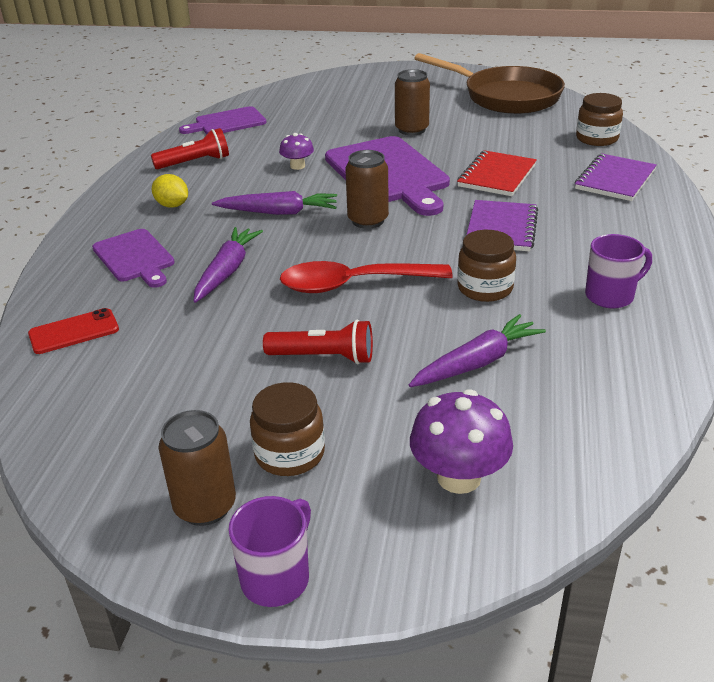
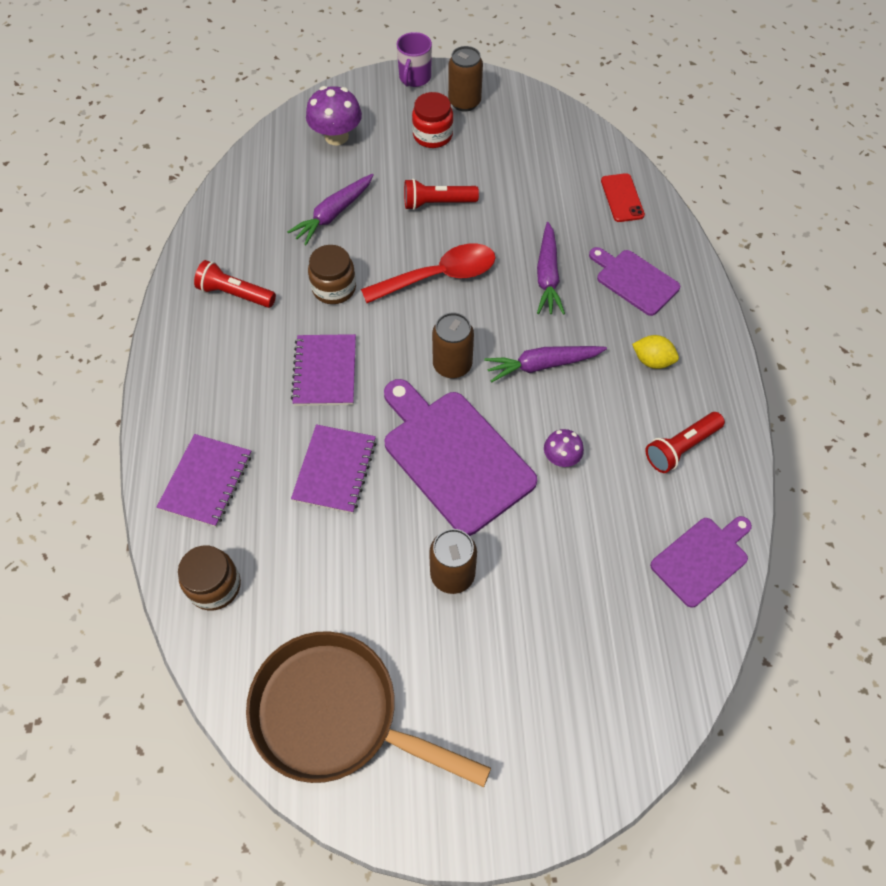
camera: 165 degrees right, 25 degrees up
(74, 332) = (622, 198): red phone -> red phone turned 60 degrees counterclockwise
(290, 454) = (432, 135): brown jar -> red jar
(497, 176) = (335, 470): red notebook -> purple notebook
(611, 296) = (235, 294): purple mug -> red flashlight

